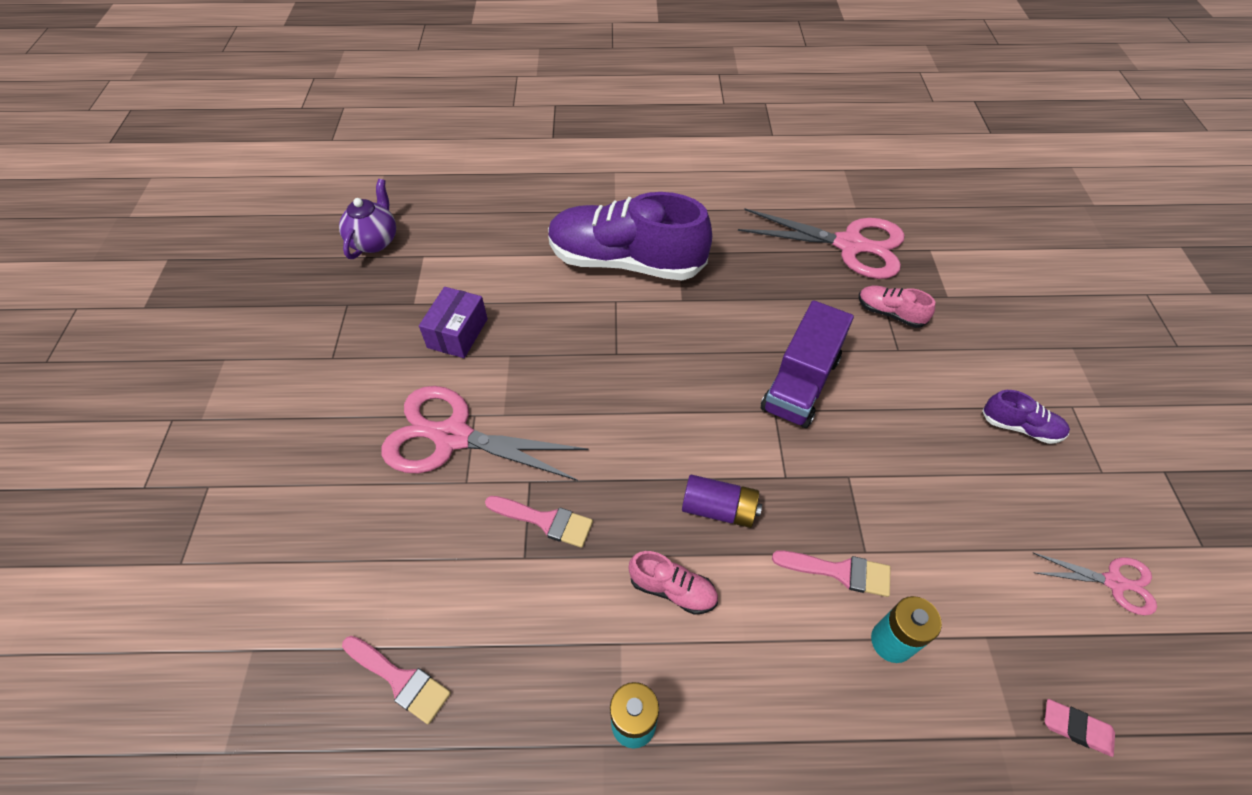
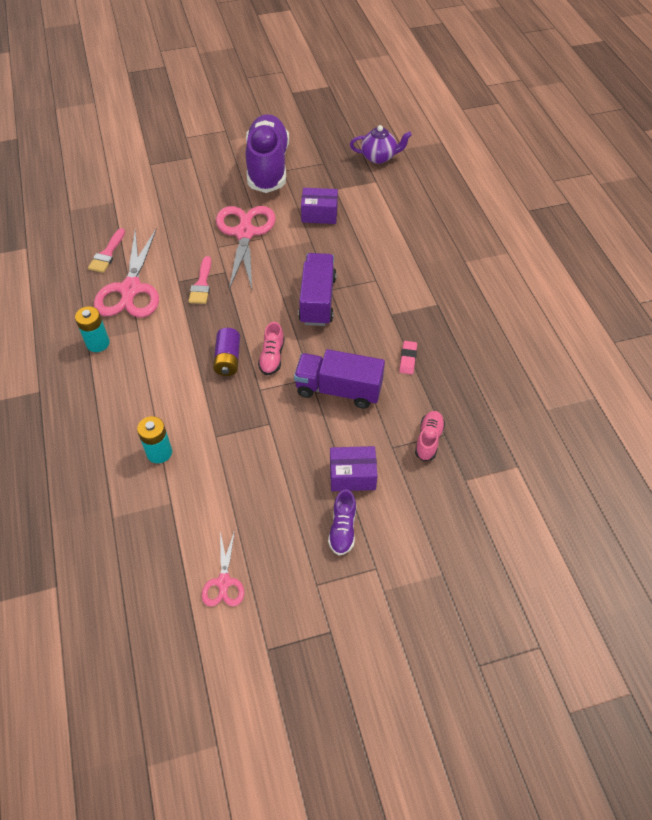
camera: 75 degrees right, 0 degrees up
(626, 262) = (415, 277): purple shoe -> purple shoe (268, 166)
(632, 372) = (317, 300): none -> purple truck
(673, 589) = (172, 346): pink shoe -> pink shoe (272, 357)
(839, 572) = (199, 423): pink brush -> none
(849, 245) = (496, 408): pink scissors -> pink scissors (131, 289)
(940, 399) = (352, 475): none -> purple box
(1076, 728) = (121, 549): pink eraser -> pink eraser (408, 359)

